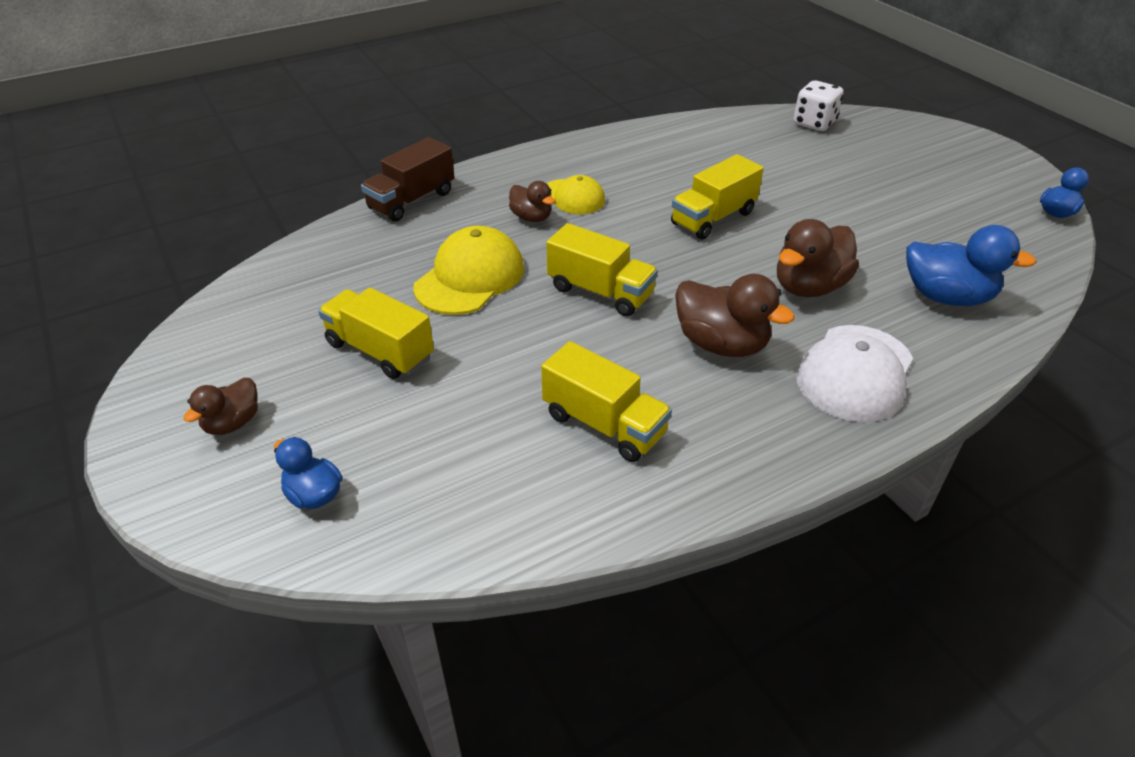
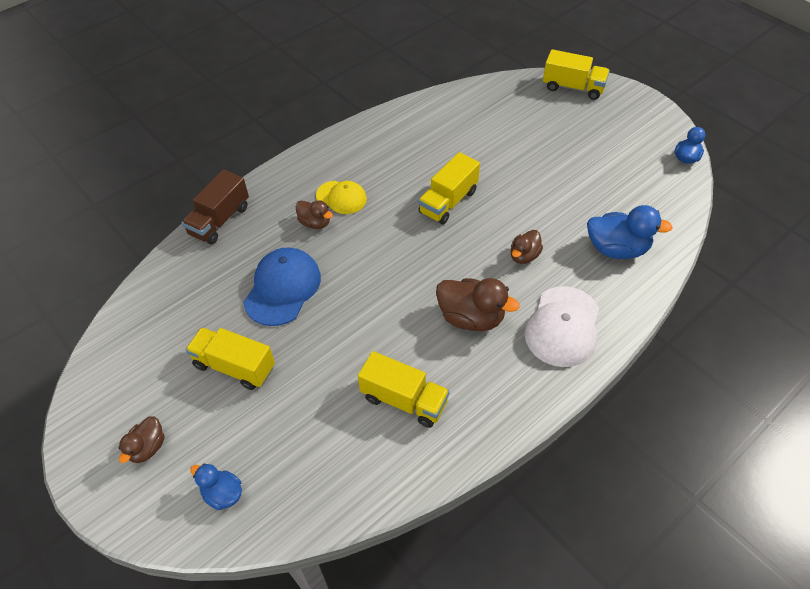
camera: 10 degrees left, 10 degrees up
(470, 277) = (282, 288): yellow cap -> blue cap
(600, 292) = (379, 285): yellow truck -> yellow truck (573, 87)
(809, 287) = (524, 256): brown duck -> brown duck, size x0.59
(814, 123) = (509, 93): white dice -> none

